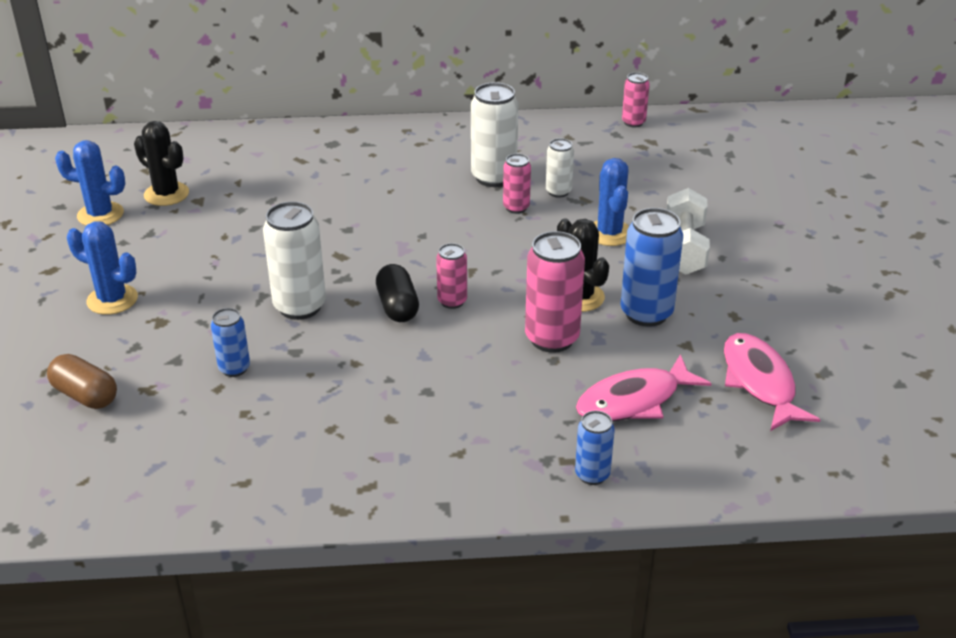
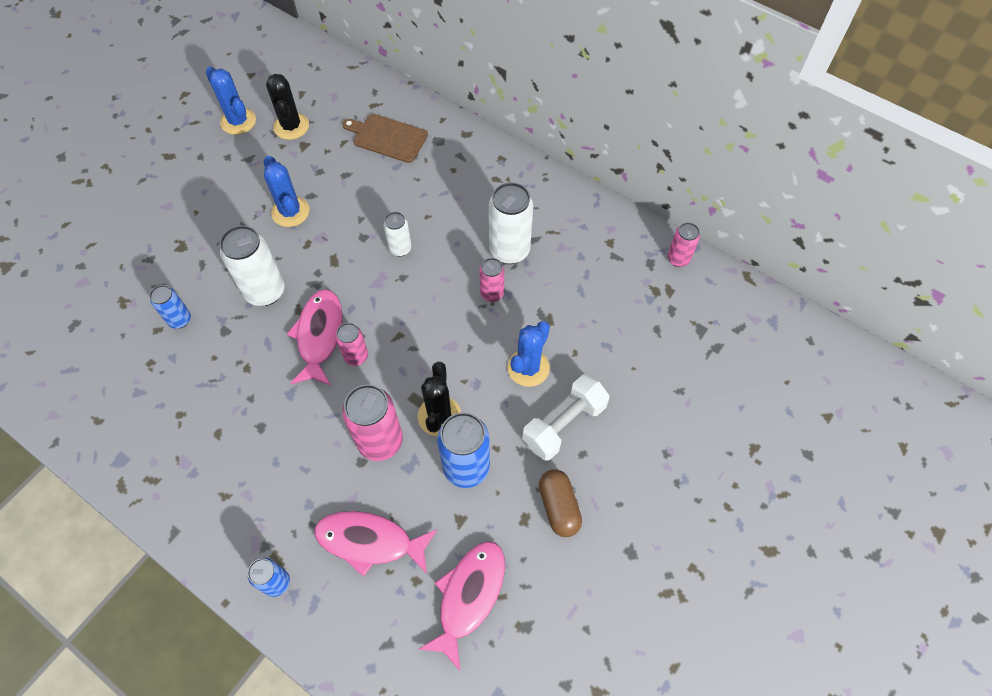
camera: 40 degrees right, 25 degrees up
(85, 395) = (90, 282): brown capsule -> brown capsule (558, 507)
(112, 300) = (175, 207): blue cactus -> blue cactus (290, 212)
(280, 161) = (387, 138): none -> brown cutting board
(397, 306) = (319, 335): black capsule -> pink fish
(558, 192) = (539, 298): white can -> white can (400, 249)

